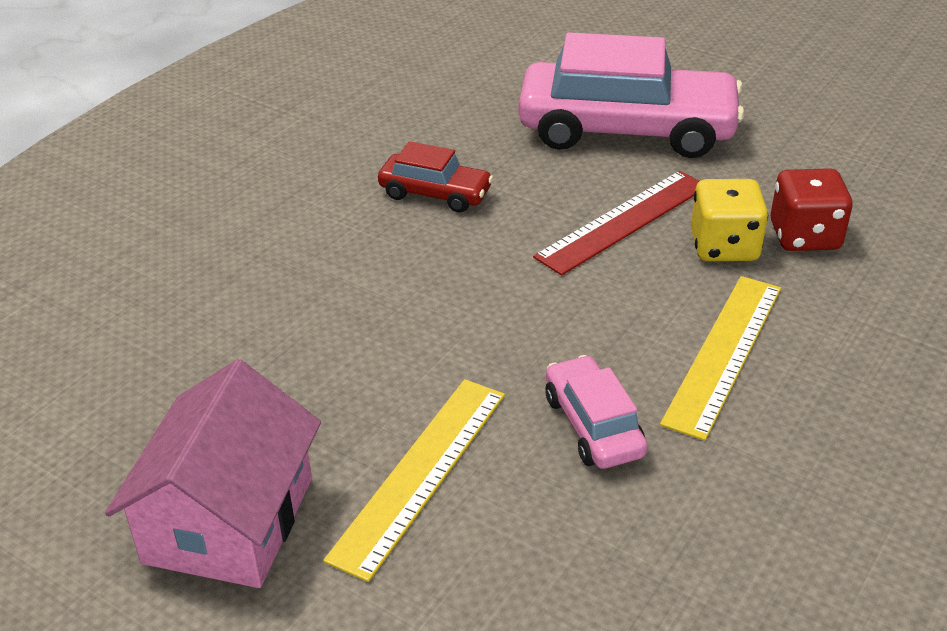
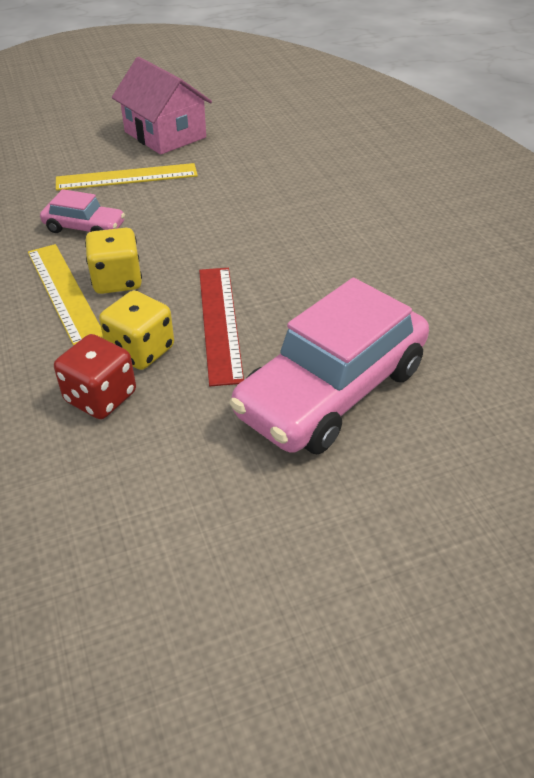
camera: 125 degrees right, 5 degrees up
(420, 473) = (127, 177): yellow ruler -> yellow ruler turned 75 degrees counterclockwise
(435, 194) = (338, 262): red car -> none
(653, 325) = (117, 281): none -> yellow dice

